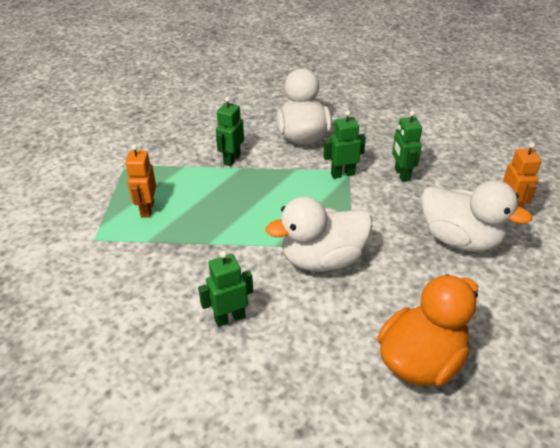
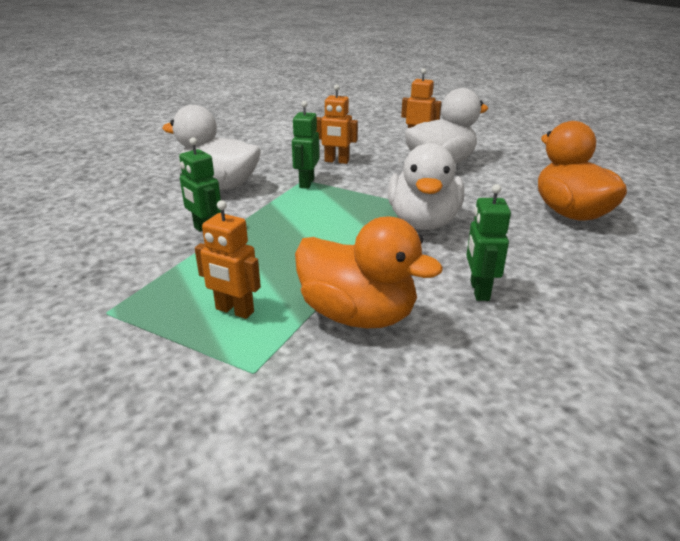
camera: 65 degrees left, 10 degrees down
(167, 263) = (358, 315): none -> orange duck
(401, 174) = (336, 161): green robot -> orange robot

